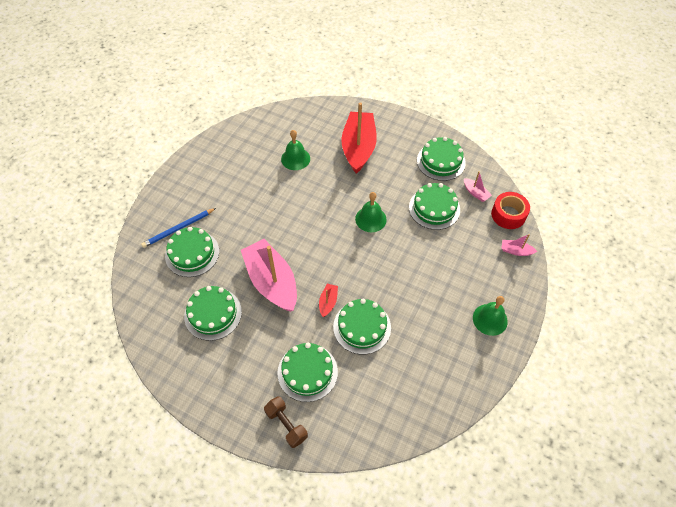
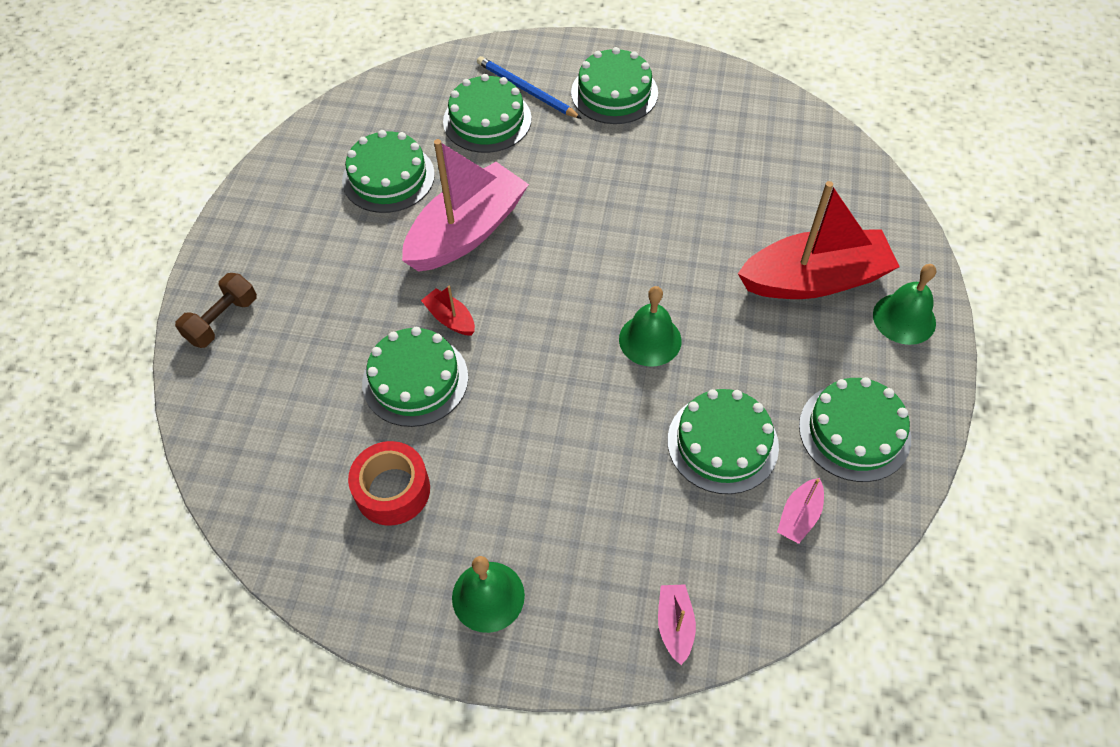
camera: 75 degrees right, 0 degrees up
(295, 158) = (737, 192): green bell -> green bell (904, 318)
(307, 372) = (315, 324): green cake -> green cake (614, 93)
(328, 302) = (450, 318): red boat -> red boat turned 135 degrees counterclockwise
(508, 215) = (768, 595): red tape -> red tape (392, 490)

